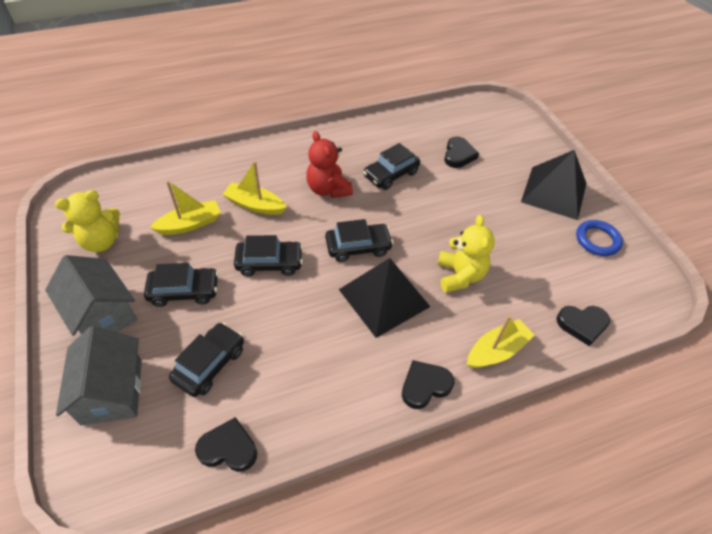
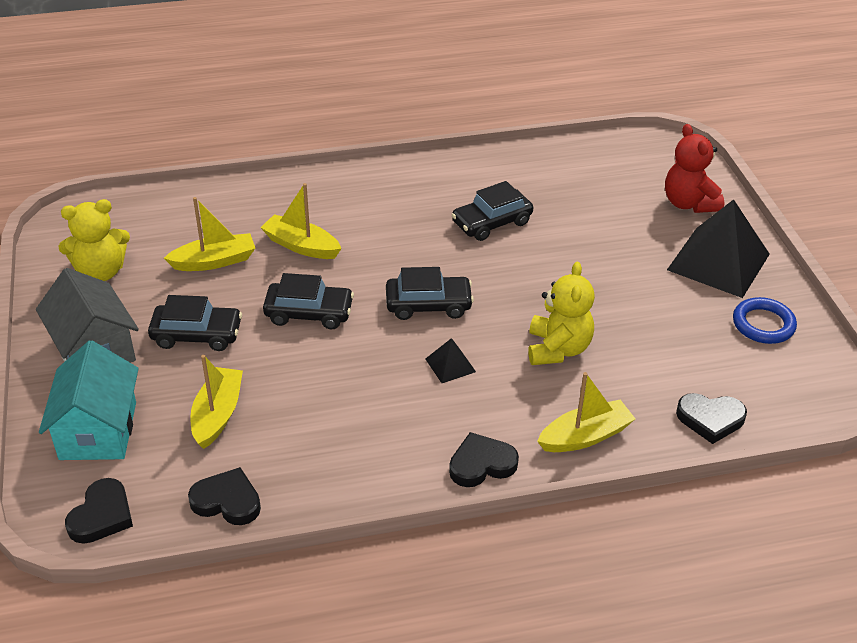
camera: 10 degrees right, 10 degrees down
(112, 391) = (98, 430): grey house -> turquoise house
(210, 364) = (217, 415): black car -> yellow boat
(328, 189) = (402, 234): red teddy bear -> red teddy bear (689, 203)
(384, 298) = (450, 365): black pyramid -> black pyramid, size x0.44
(458, 155) = (593, 205): black heart -> black heart (102, 515)

